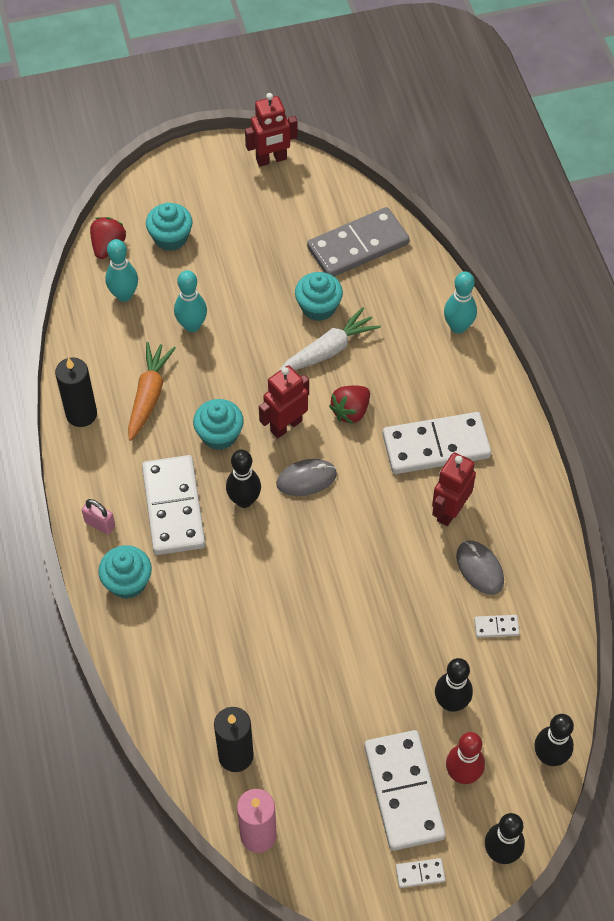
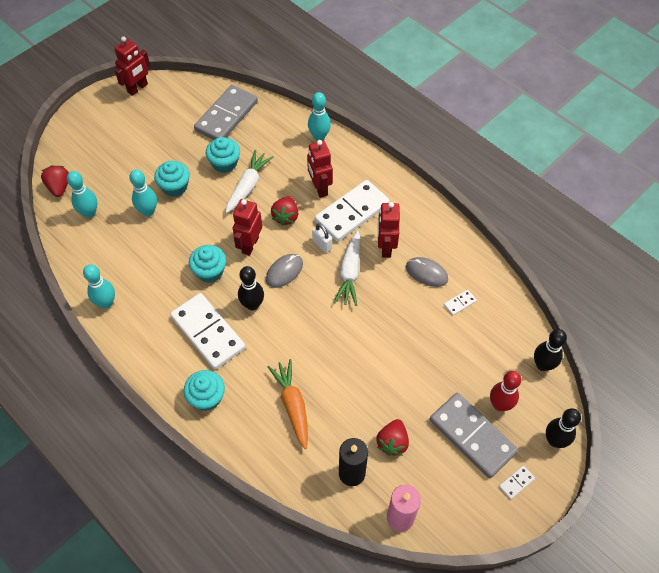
camera: 30 degrees left, 0 degrees up
(81, 414) = (106, 303): black candle -> turquoise bowling pin
(100, 524) = (164, 369): pink padlock -> none
(149, 395) = (146, 269): orange carrot -> orange carrot (293, 405)
(170, 238) = (99, 163): turquoise cupcake -> turquoise cupcake (175, 187)
(304, 747) = (392, 442): none -> red strawberry
(373, 468) = (322, 244): none -> white padlock
(384, 520) = (350, 273): none -> white carrot
(403, 791) = (472, 436): white domino -> grey domino
(415, 395) = (319, 188): none -> red robot
(451, 703) = (464, 364): black bowling pin -> none

